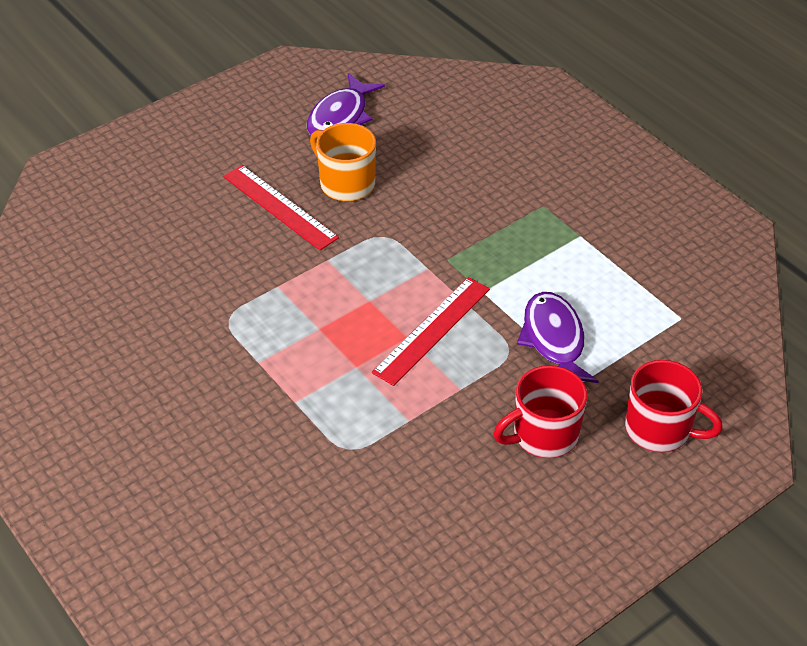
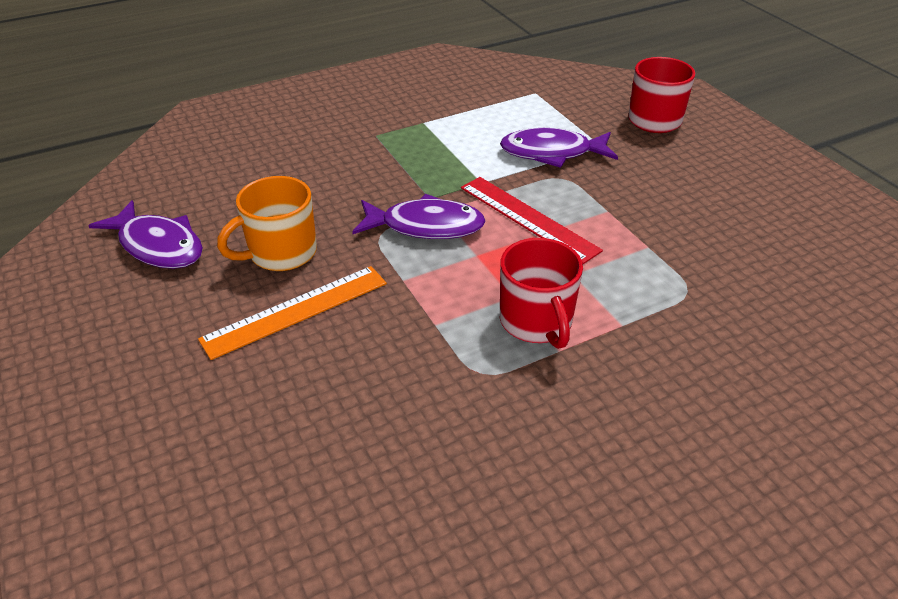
camera: 80 degrees left, 5 degrees down
(279, 207) = (296, 311): red ruler -> orange ruler
(402, 262) = (426, 226): none -> purple fish
(543, 435) = (664, 173): red mug -> red mug (536, 322)

